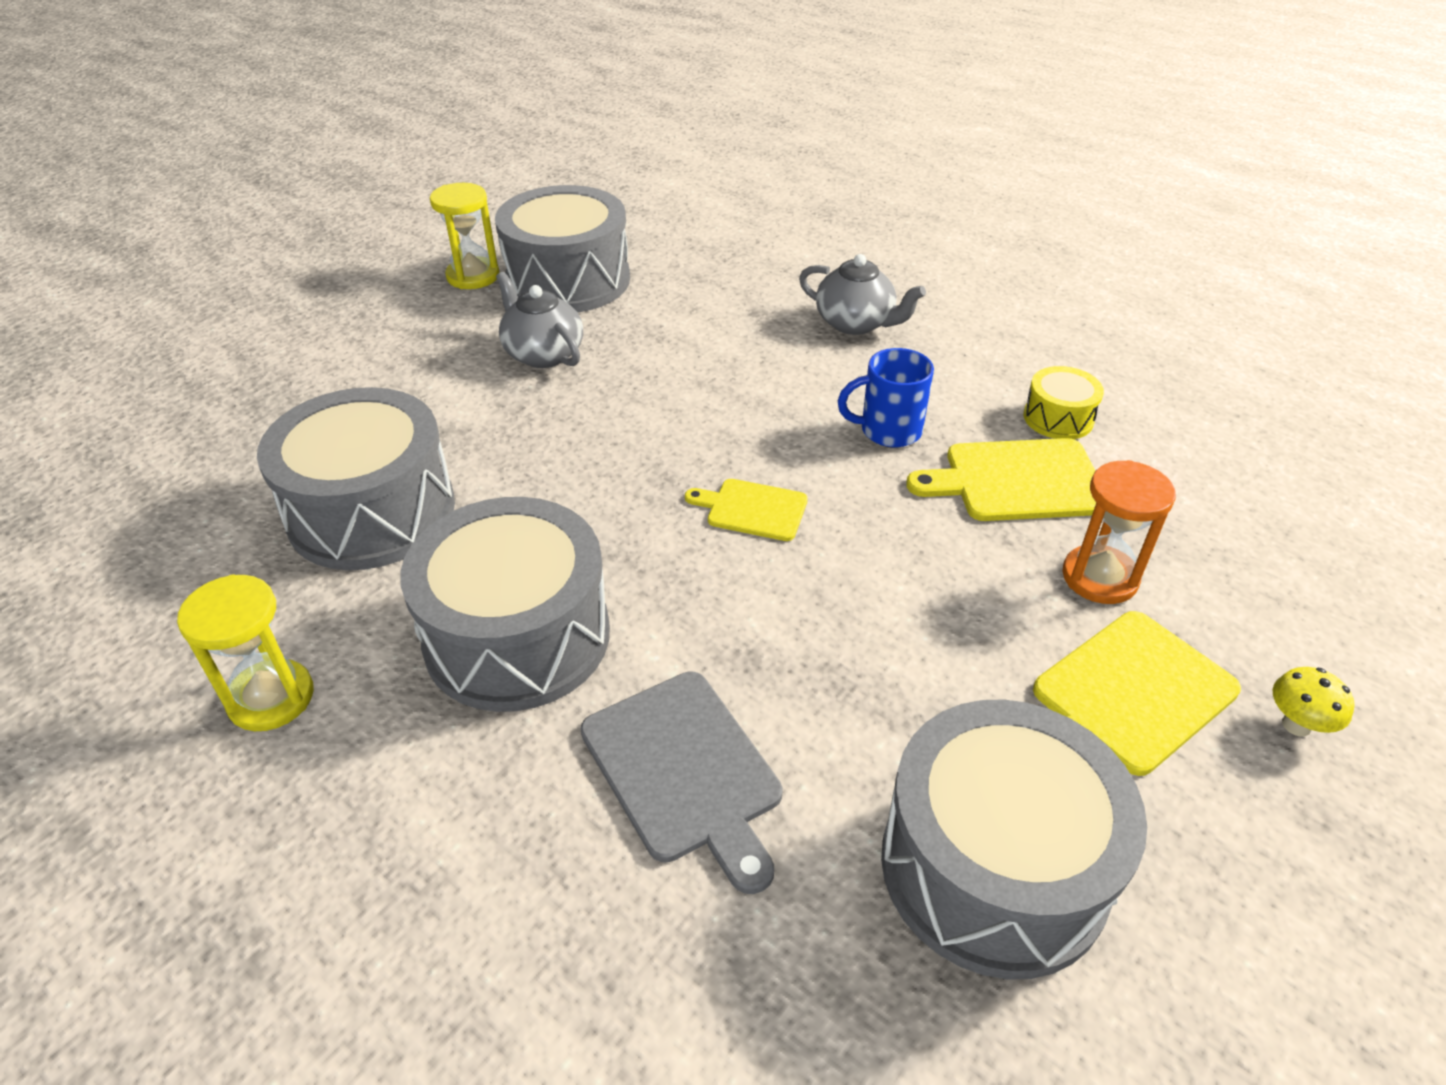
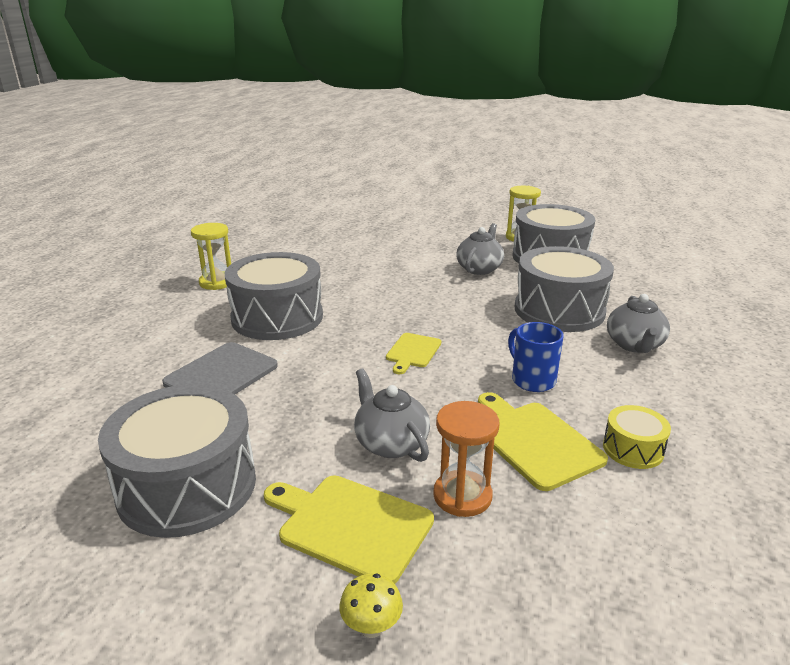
camera: 65 degrees right, 15 degrees down
(372, 512) = (330, 268): grey drum -> grey drum (559, 310)
(752, 509) = (413, 352): yellow cutting board -> yellow cutting board turned 150 degrees counterclockwise
(973, 606) = (390, 443): none -> grey teapot

